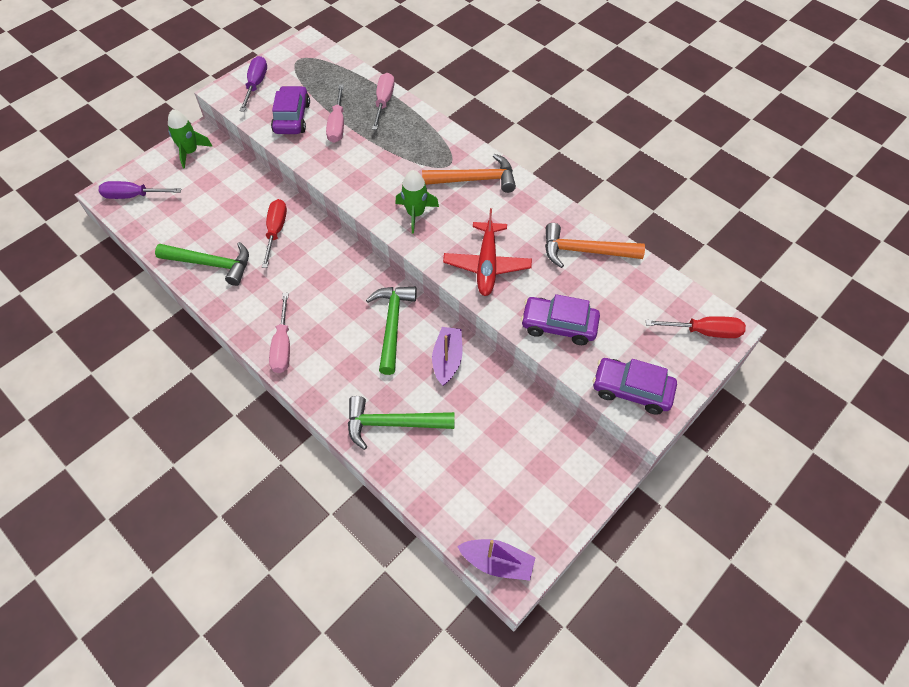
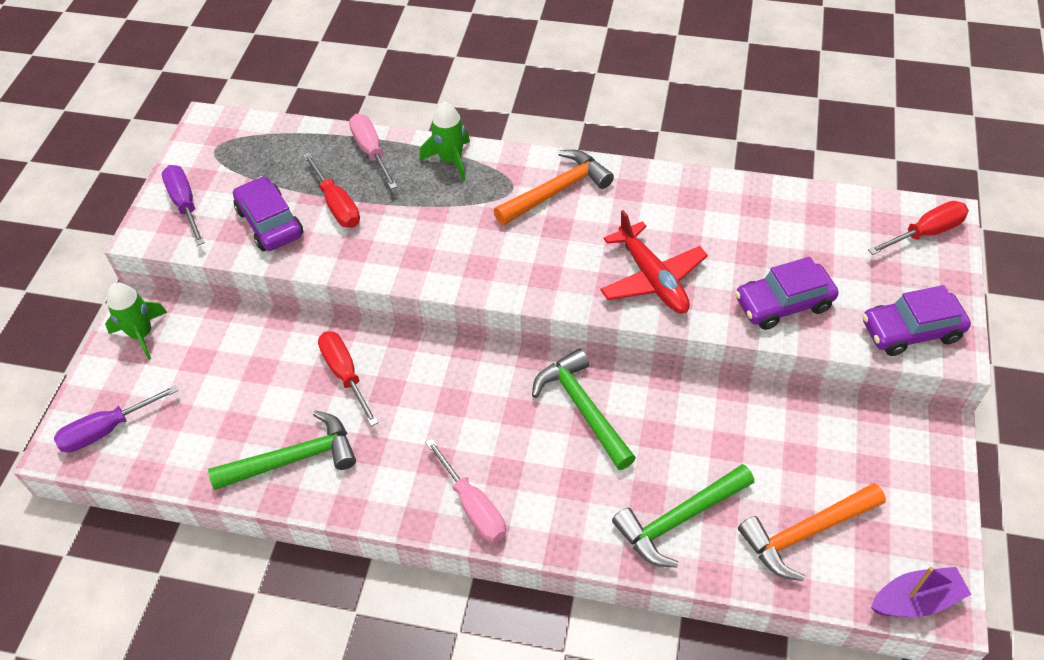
camera: 30 degrees left, 5 degrees down
(337, 125) = (337, 205): pink screwdriver -> red screwdriver
(415, 214) = (523, 263): green rocket -> green rocket (451, 160)
(447, 360) = (677, 412): purple boat -> none
(585, 251) = (741, 210): orange hammer -> orange hammer (806, 533)

